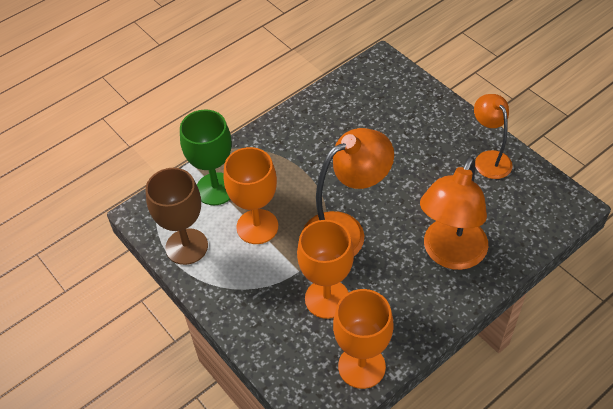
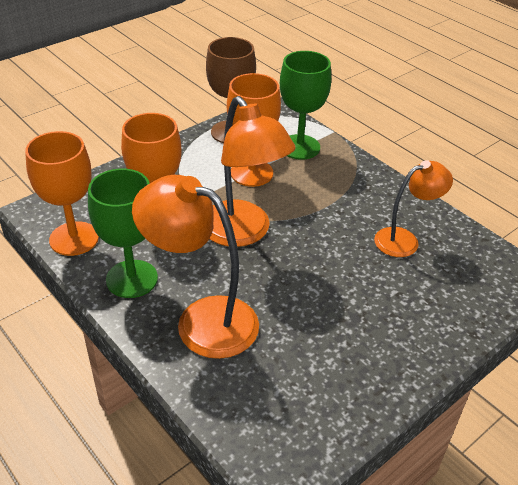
camera: 85 degrees right, 10 degrees down
(410, 310) = (132, 279): none -> green goblet
(489, 159) = (362, 378): orange lamp -> orange lamp (404, 240)

